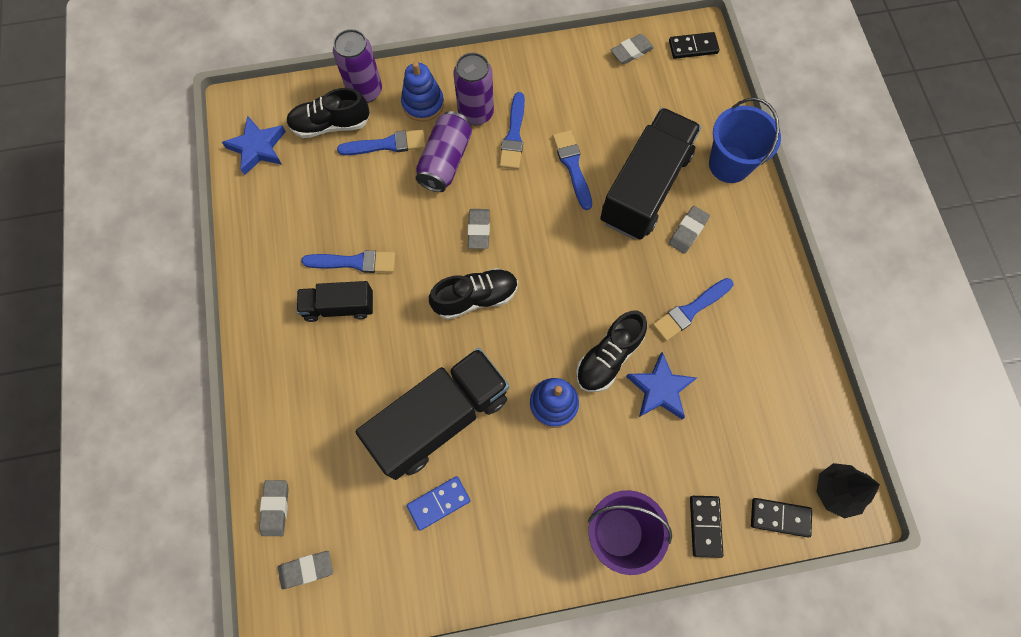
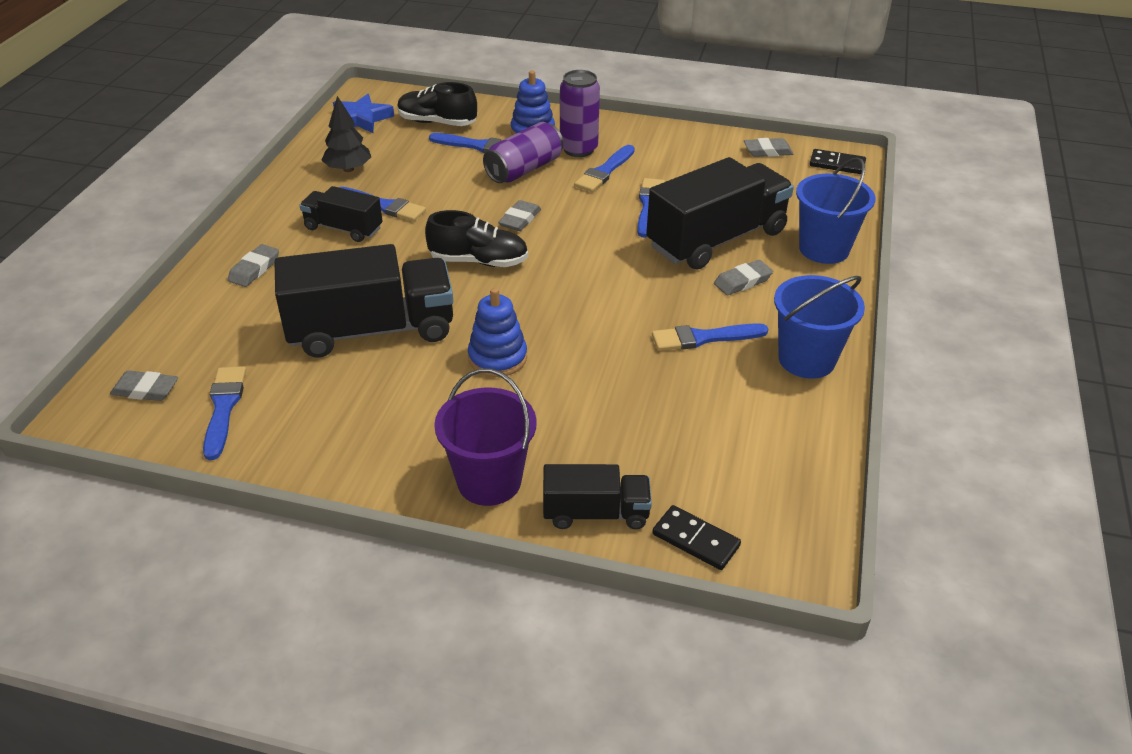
camera: 25 degrees right, 30 degrees down
(275, 508) = (160, 337): grey eraser -> grey eraser (254, 269)
(365, 91) = (486, 112): purple can -> none
(381, 557) = (224, 408): none -> blue brush
(439, 503) = (316, 389): blue domino -> none
(608, 357) = (584, 343): black shoe -> none
(660, 389) = (624, 385): blue star -> none
(705, 526) = (595, 513): black domino -> black truck
(771, 300) = (806, 359): none -> blue bucket
(836, 491) = (786, 543): black tree -> black tree (348, 169)

